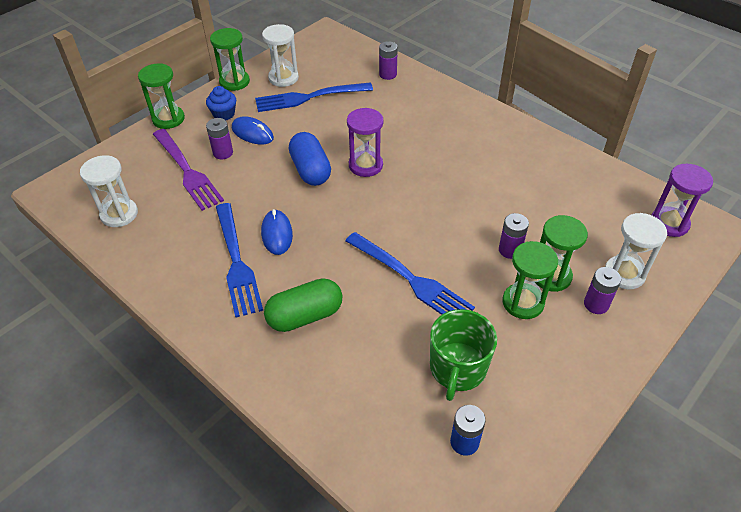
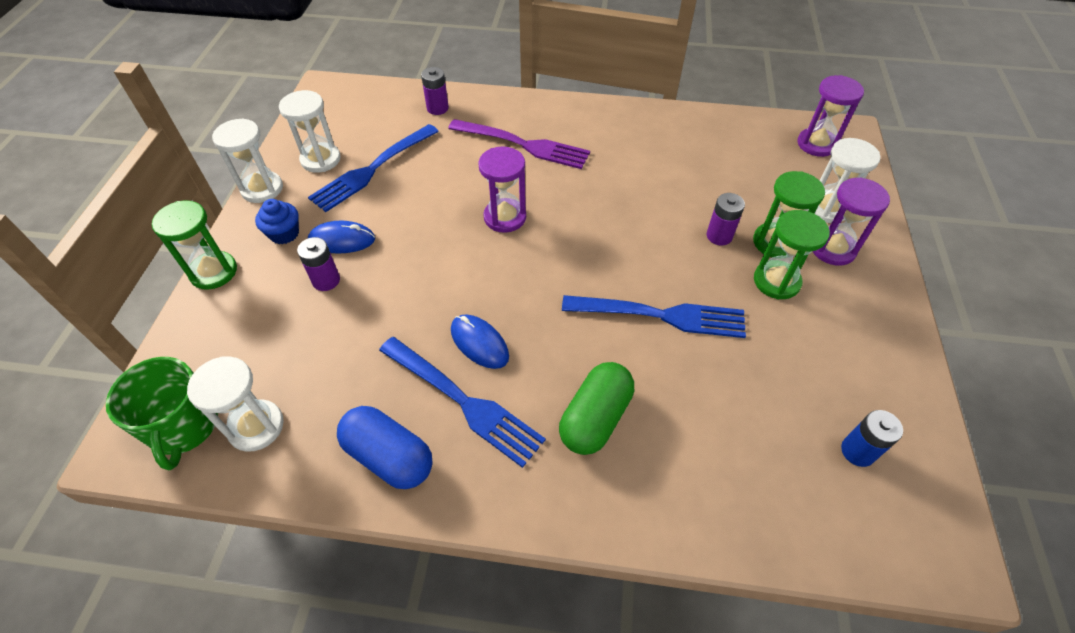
camera: 35 degrees left, 5 degrees up
(187, 171) = (300, 325): purple fork -> purple fork (523, 145)
(234, 82) = (262, 189): green hourglass -> white hourglass
(310, 170) = (450, 251): blue capsule -> blue capsule (389, 457)
(457, 369) = (785, 381): green mug -> green mug (184, 426)
(596, 304) = (832, 249): purple battery -> purple hourglass

